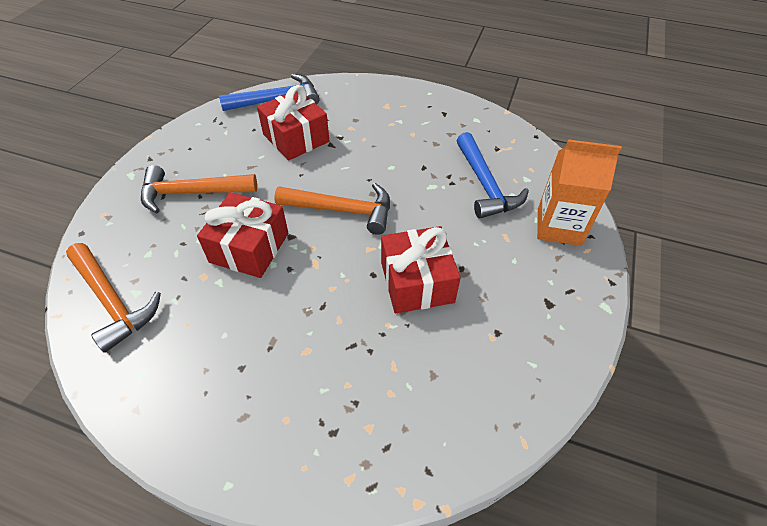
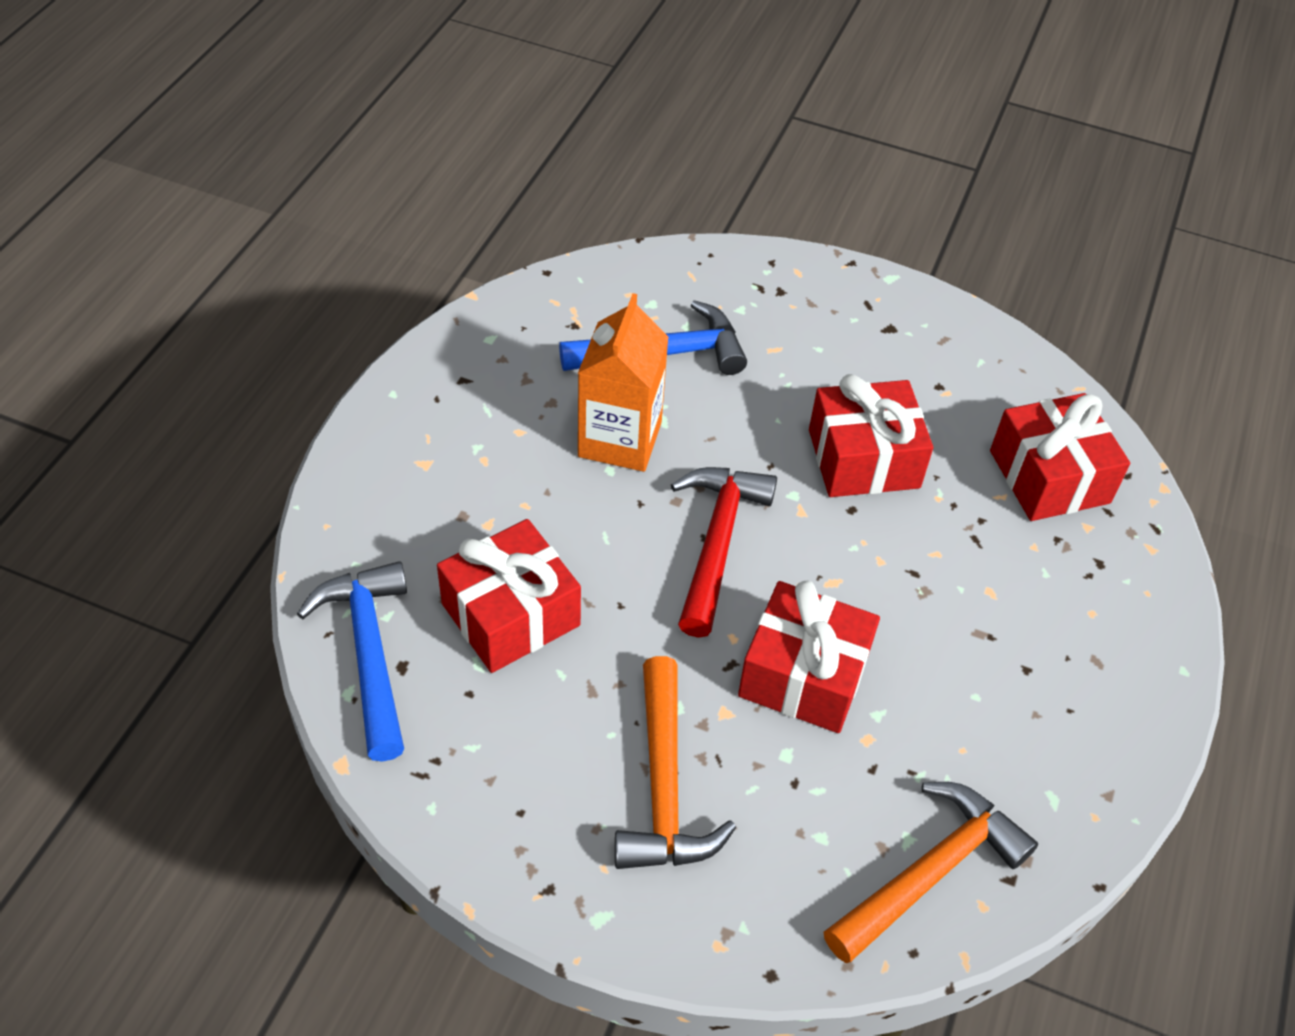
camera: 90 degrees left, 0 degrees up
(342, 210) = (716, 543): orange hammer -> red hammer
(417, 403) = (1049, 477): none -> red gift
(559, 227) = (755, 289): orange carton -> orange carton (620, 439)

